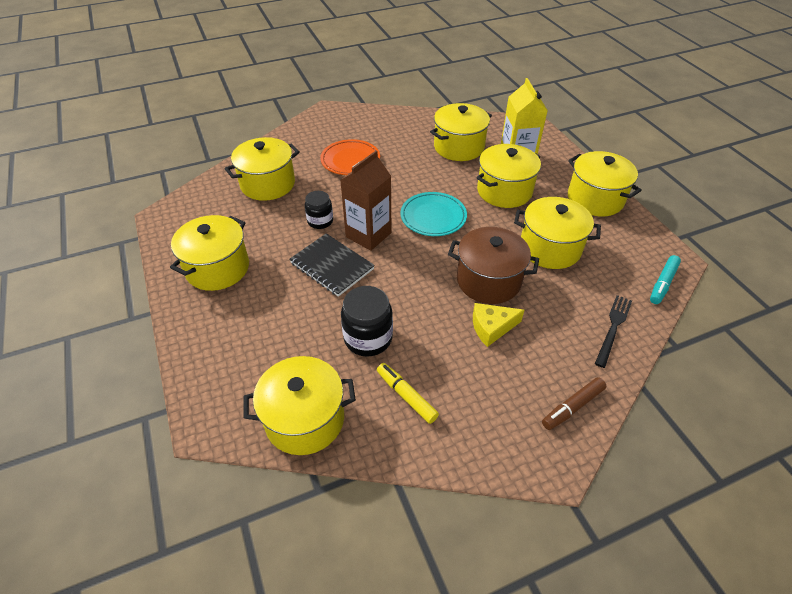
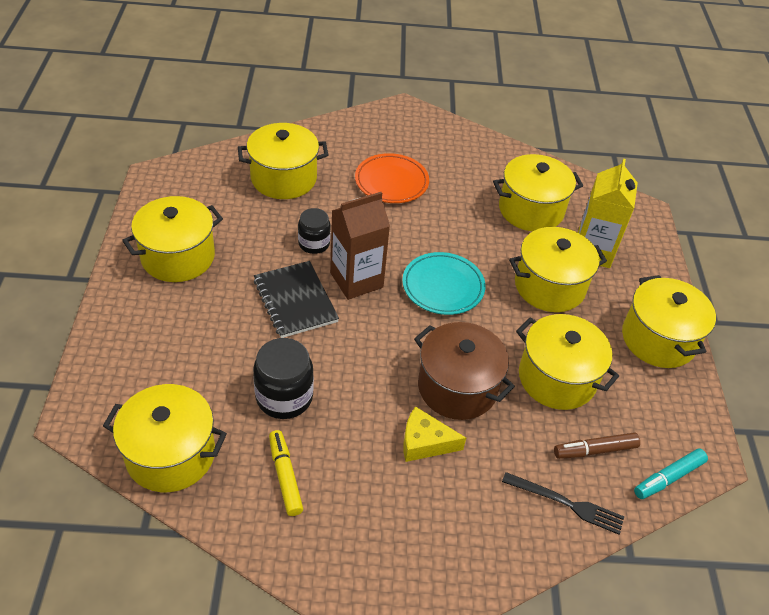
camera: 20 degrees right, 0 degrees up
(572, 407) = (455, 569): brown marker -> brown marker (595, 450)
(613, 328) = (566, 503): black fork -> black fork turned 60 degrees clockwise

